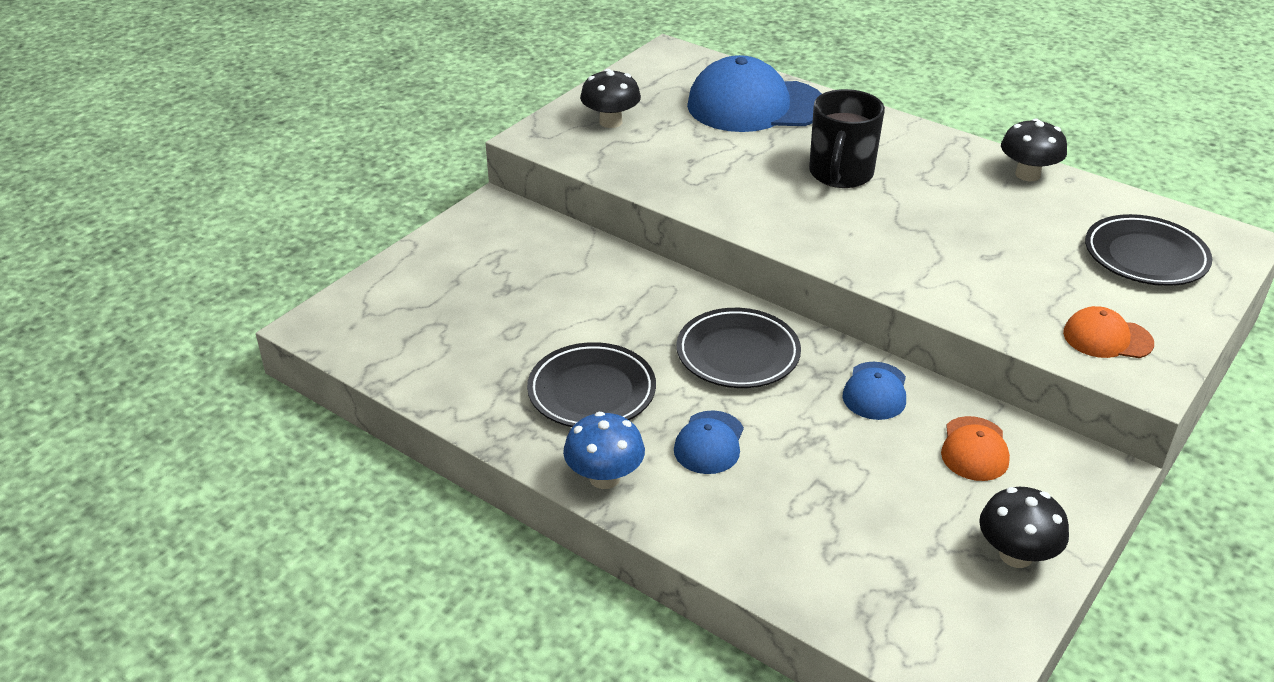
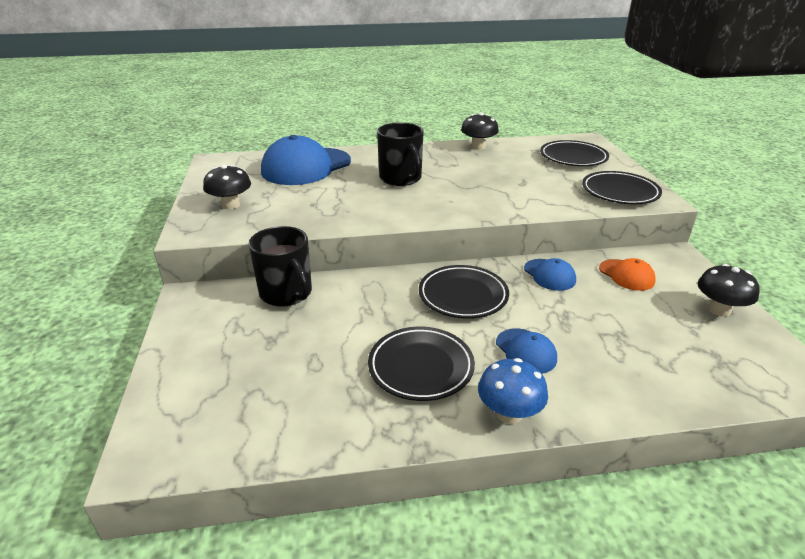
camera: 45 degrees left, 5 degrees down
(575, 252) = (286, 293): none -> black mug
(1107, 338) = (620, 192): orange cap -> black plate

